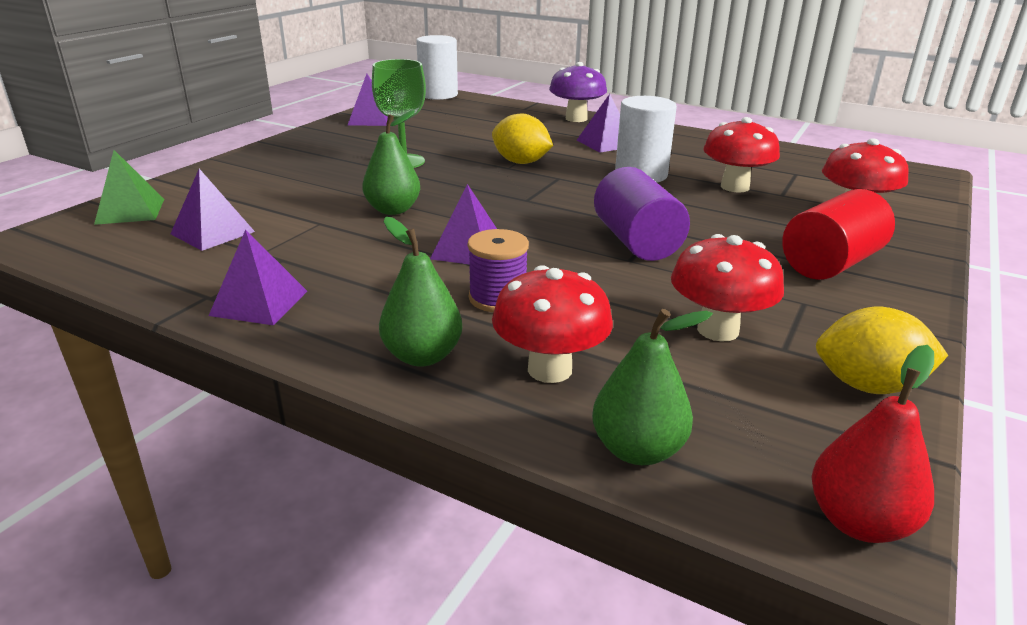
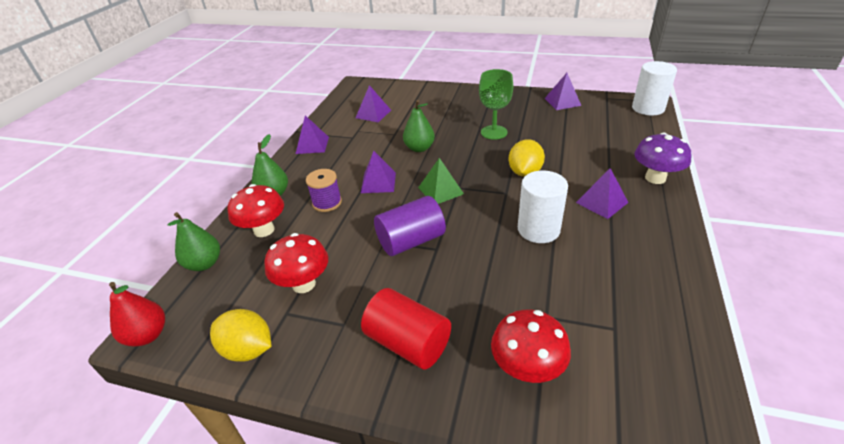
camera: 80 degrees right, 10 degrees up
(130, 211) = (387, 90): green pyramid -> green pyramid (440, 190)
(734, 187) = (545, 284): red mushroom -> none
(868, 385) = (248, 349): yellow lemon -> yellow lemon turned 60 degrees counterclockwise

